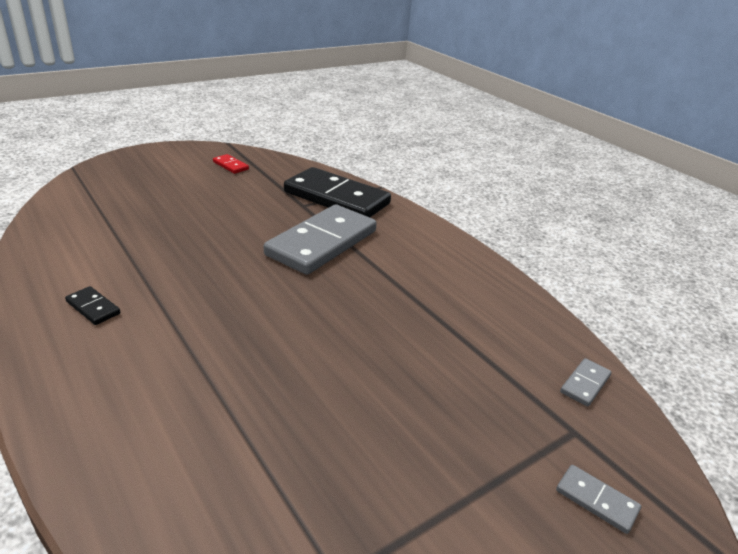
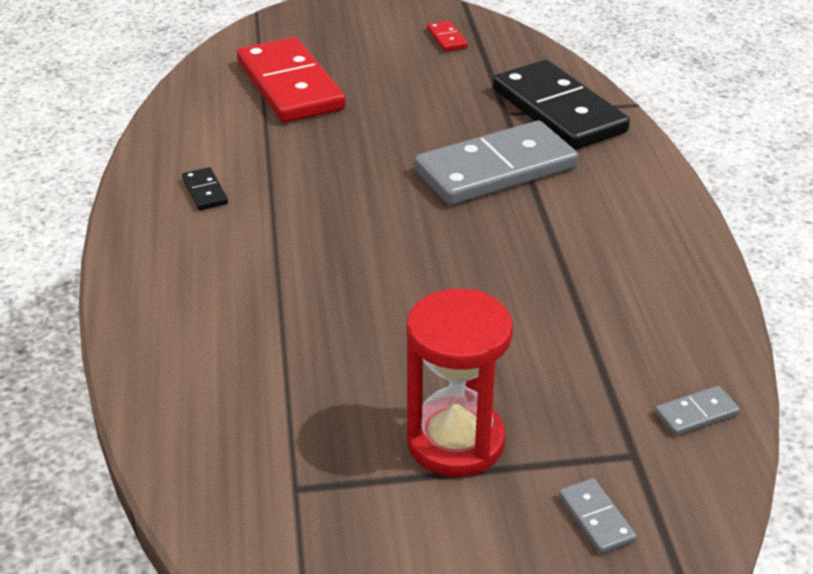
camera: 30 degrees right, 5 degrees up
(128, 213) = (290, 86): none -> red domino
(444, 471) = (455, 442): none -> red hourglass

